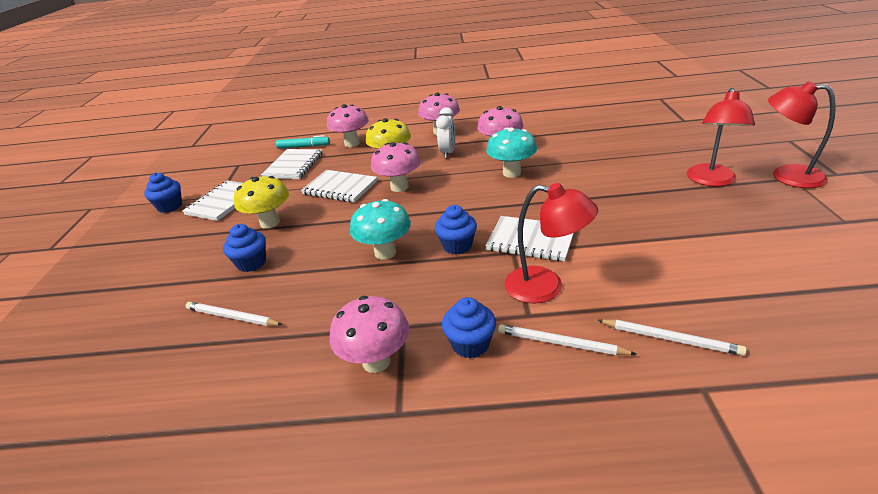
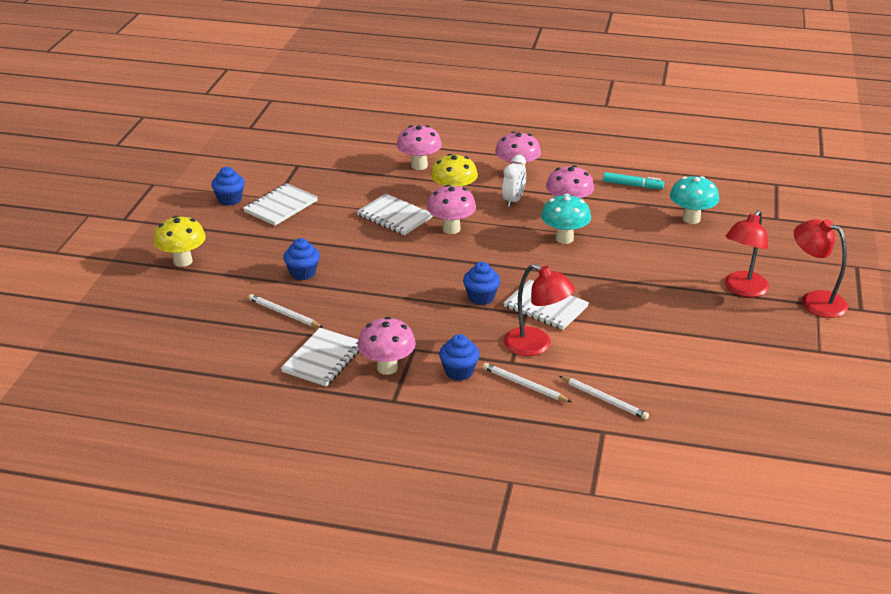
camera: 10 degrees right, 0 degrees up
(270, 223) = (322, 238): yellow mushroom -> yellow mushroom (183, 261)
(294, 166) = (354, 180): white notebook -> white notebook (323, 359)
(304, 146) = (368, 157): turquoise marker -> turquoise marker (632, 185)
(385, 252) = (418, 289): turquoise mushroom -> turquoise mushroom (691, 219)

